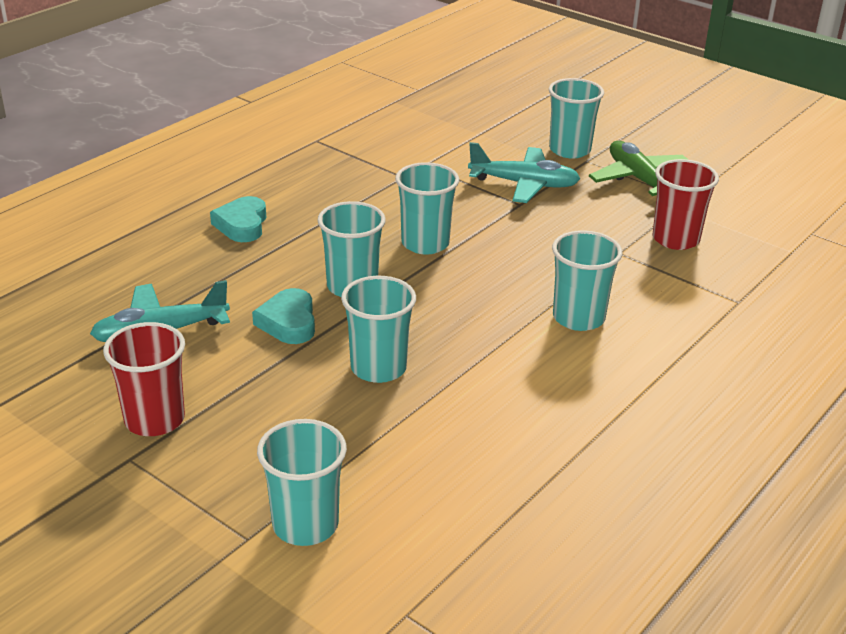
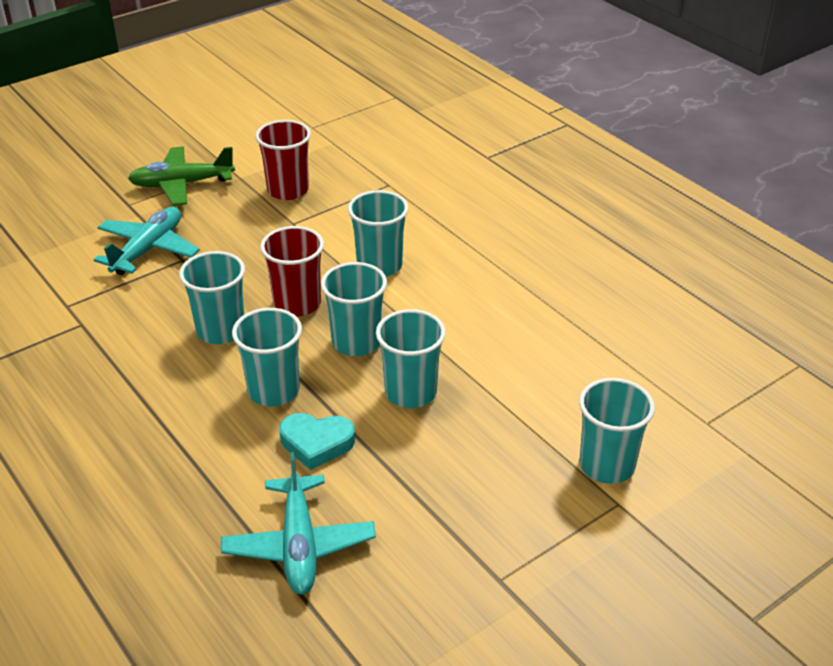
camera: 75 degrees left, 5 degrees up
(154, 419) = (444, 557): red cup -> red cup (297, 304)
(242, 225) = (109, 460): turquoise heart -> none
(570, 150) = (102, 209): turquoise cup -> turquoise cup (356, 342)

